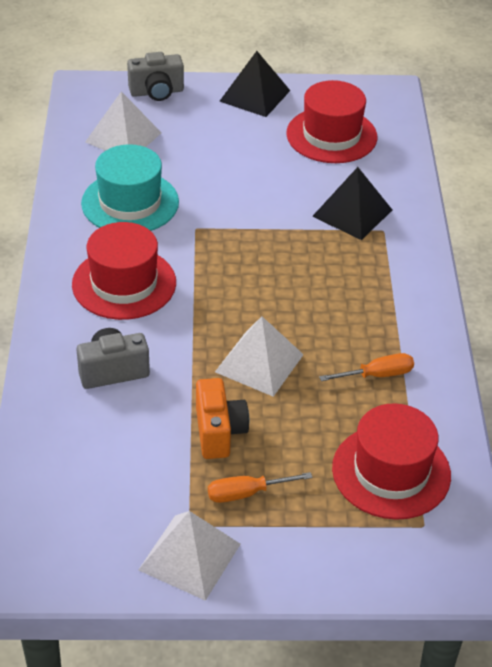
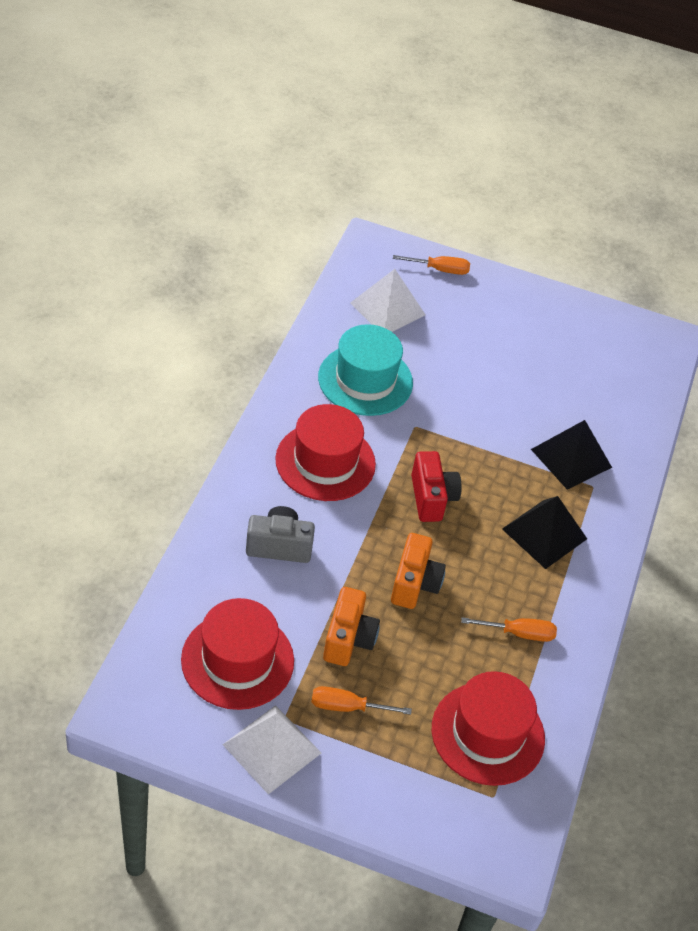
camera: 15 degrees right, 5 degrees up
(157, 92) = (439, 270): grey camera -> orange screwdriver
(240, 284) = (431, 498): none -> red camera
(255, 95) = (532, 302): black pyramid -> black pyramid (544, 533)
(259, 363) = (414, 583): white pyramid -> orange camera
(331, 135) = (588, 368): red hat -> red hat (237, 660)

